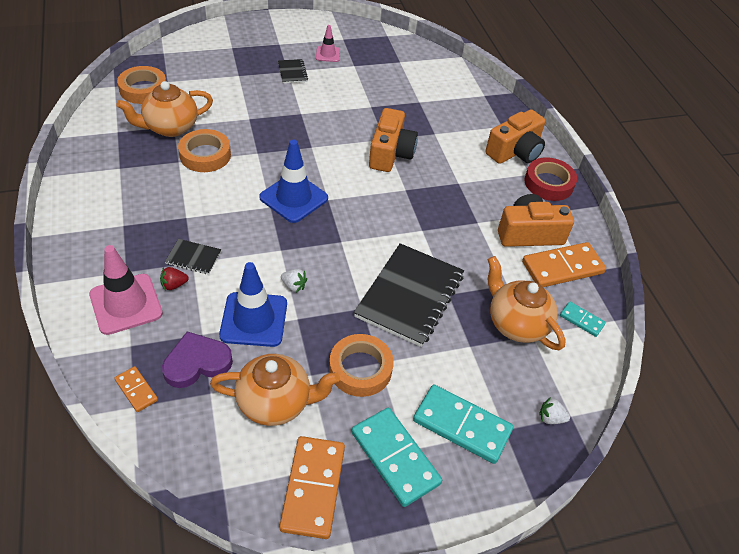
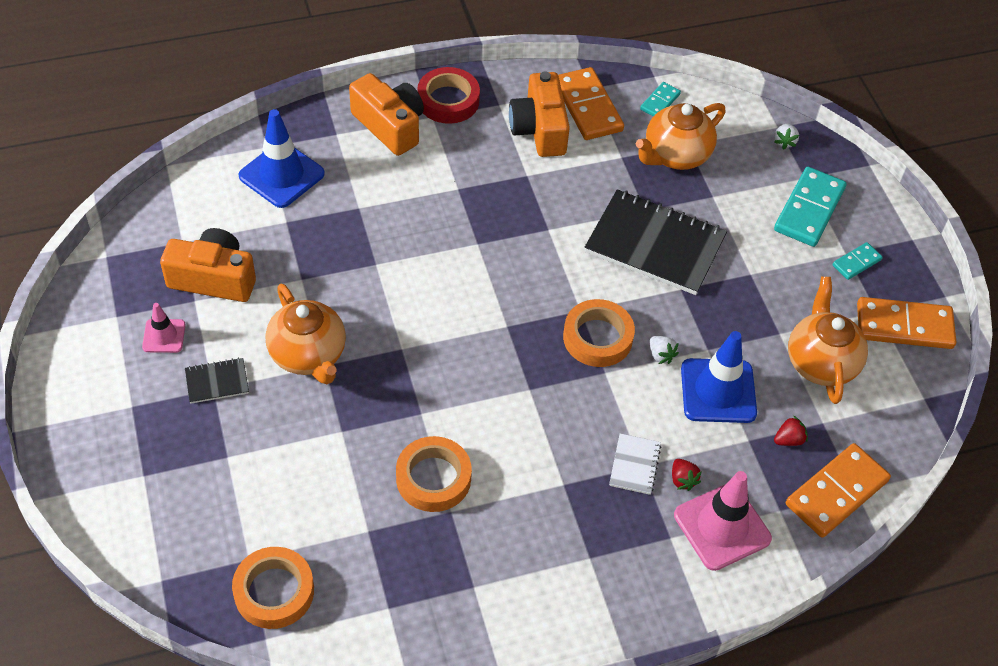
camera: 90 degrees left, 5 degrees up
(136, 390) = (836, 493): orange domino -> orange domino, size x1.94
(170, 127) = (373, 534): orange teapot -> orange teapot (308, 355)
(193, 258) = (634, 465): black notebook -> white notebook
(197, 363) = (788, 440): purple heart -> red strawberry
(294, 198) = (510, 364): blue traffic cone -> blue traffic cone (281, 175)
(294, 286) = (661, 355): white strawberry -> white strawberry turned 120 degrees clockwise
(360, 369) = (762, 290): orange tape -> orange tape (597, 338)
(390, 153) = (407, 258): orange camera -> orange camera (213, 278)
(395, 458) = (856, 262): turquoise domino -> turquoise domino, size x0.52

